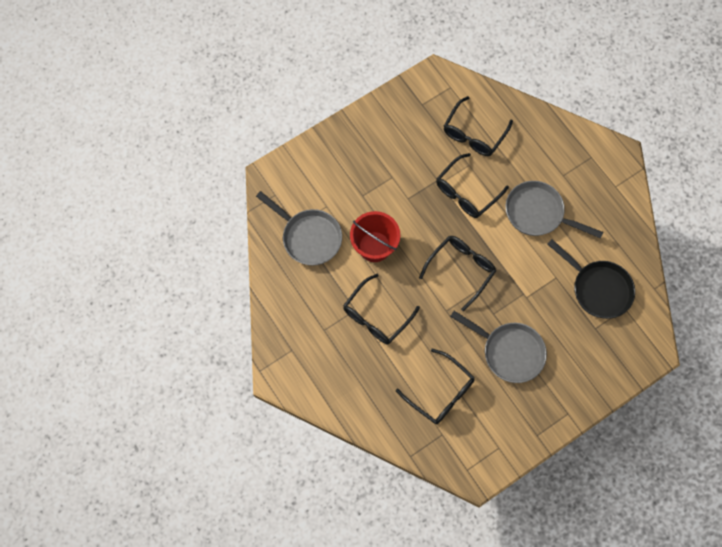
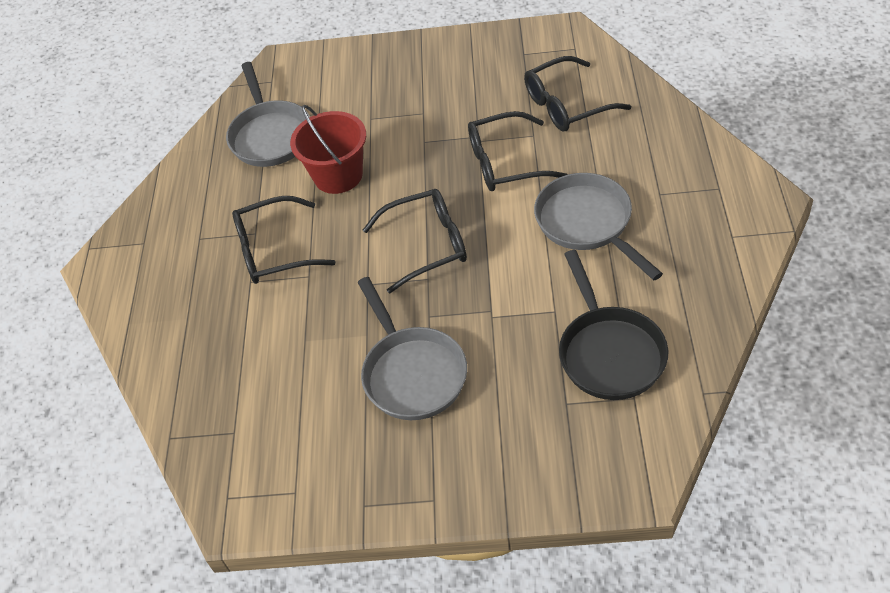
camera: 40 degrees right, 20 degrees down
(440, 392) = (277, 378): black glasses -> none

